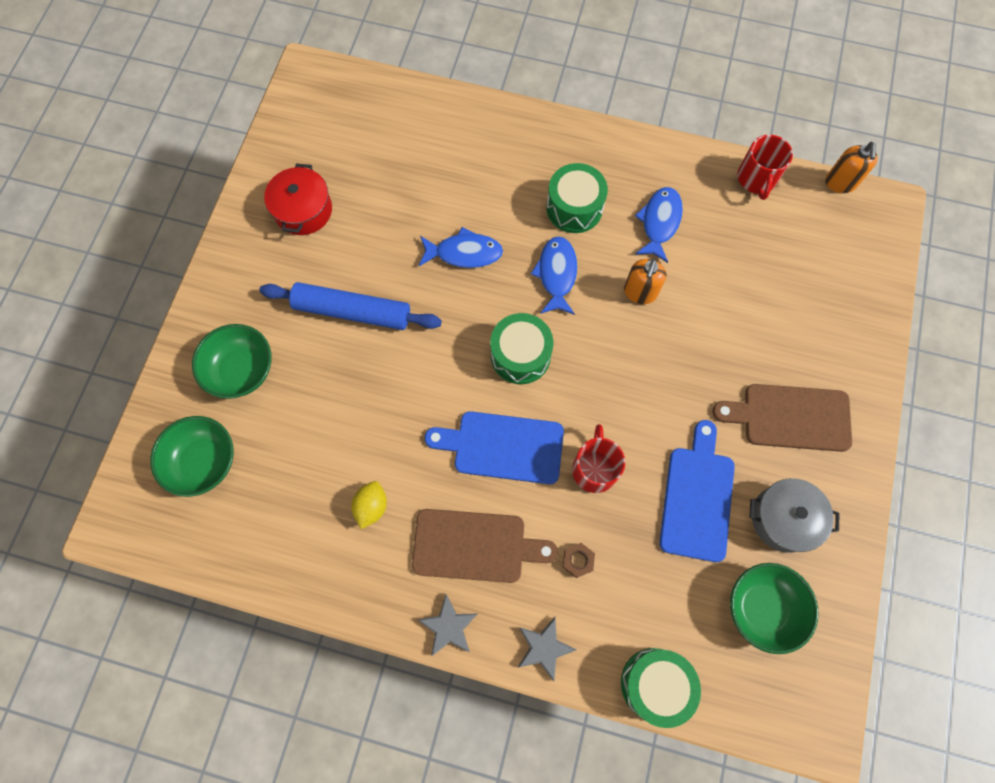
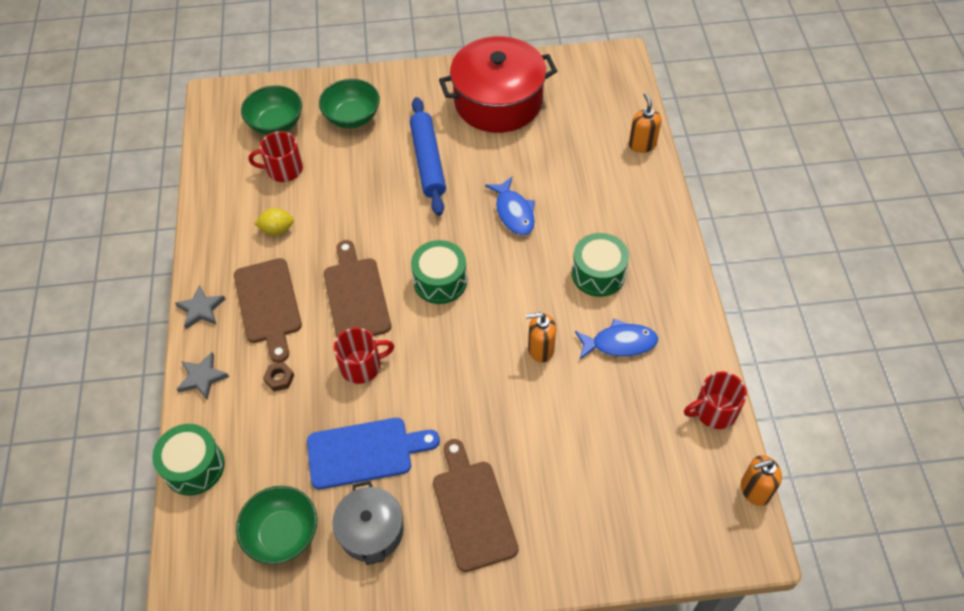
camera: 70 degrees right, 15 degrees down
(283, 473) = (283, 169): none -> red mug
(303, 210) = (498, 101): red pot -> red pot, size x1.81
(434, 104) = (642, 144): none -> orange soap dispenser
(502, 446) = (356, 295): blue cutting board -> brown cutting board
(556, 274) = (527, 282): blue fish -> none

